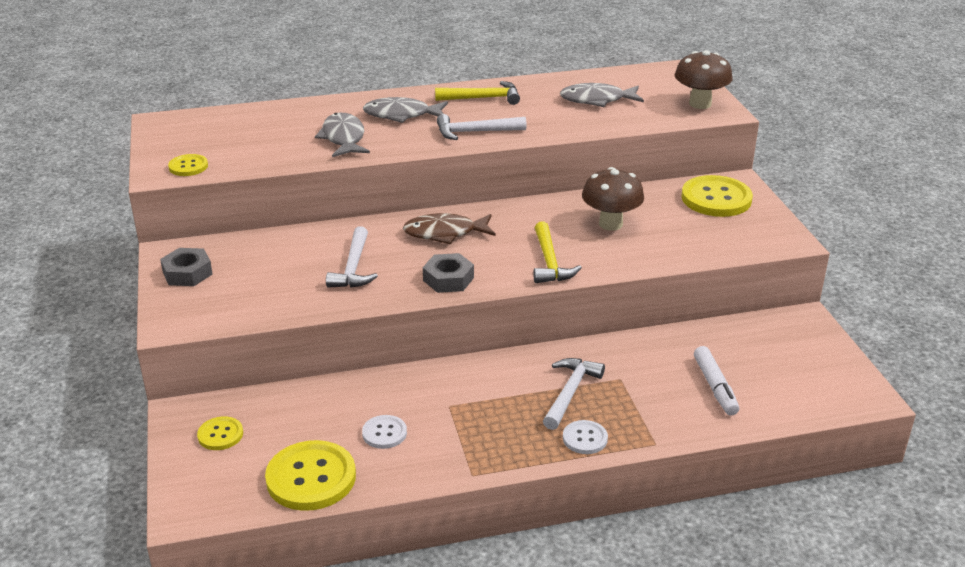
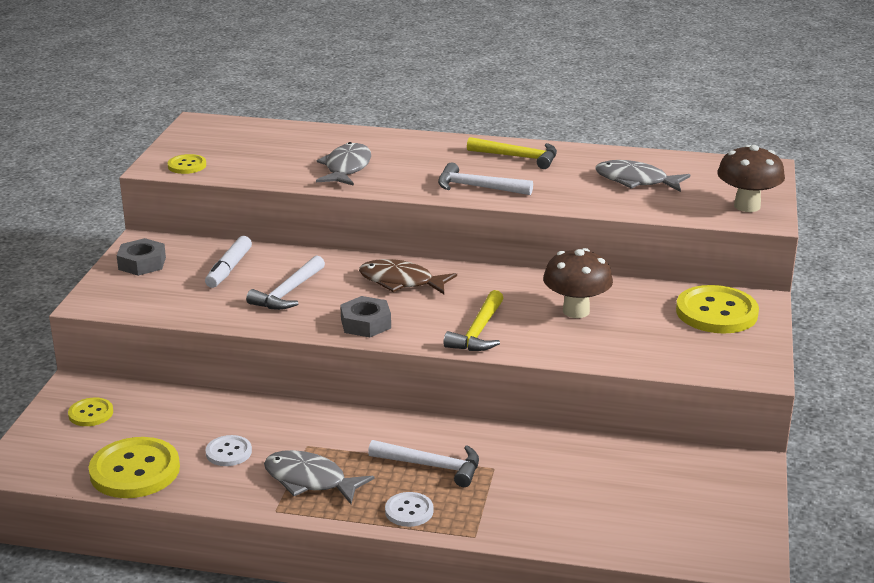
camera: 25 degrees right, 5 degrees down
(401, 115) = (421, 158): grey fish -> grey fish (310, 480)
(570, 392) = (432, 466): white hammer -> white hammer turned 60 degrees clockwise
(715, 387) = (586, 502): white marker -> white marker (229, 269)

